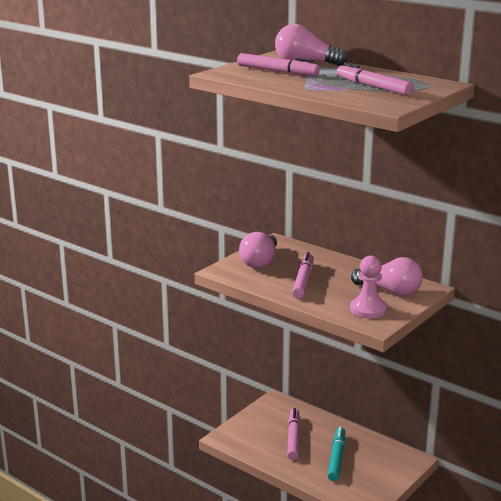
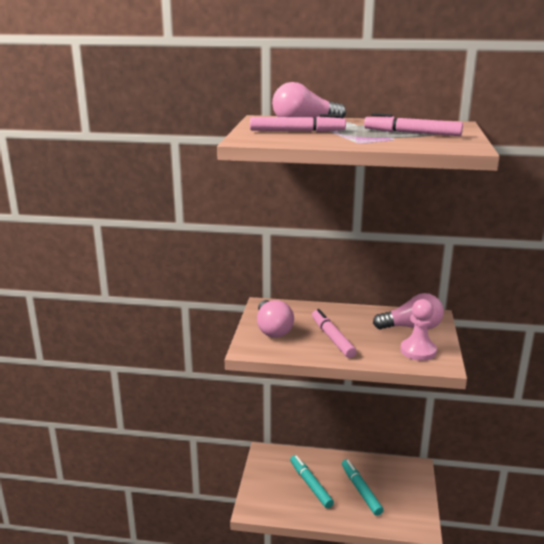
camera: 30 degrees left, 0 degrees up
(293, 438) = (310, 485): pink marker -> turquoise marker

